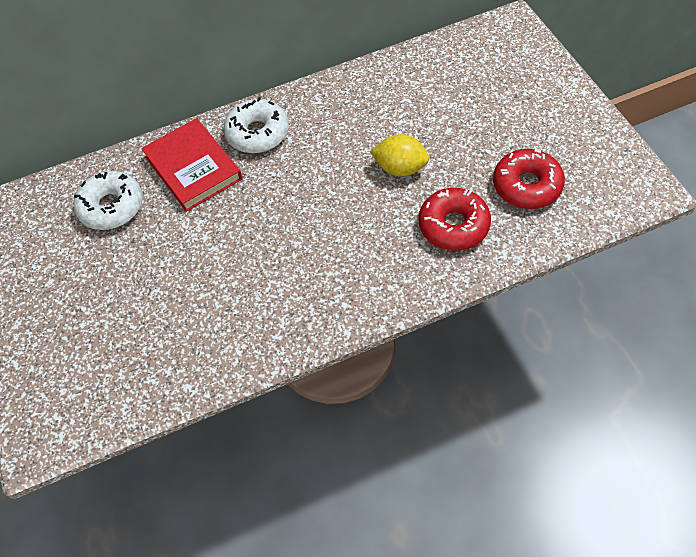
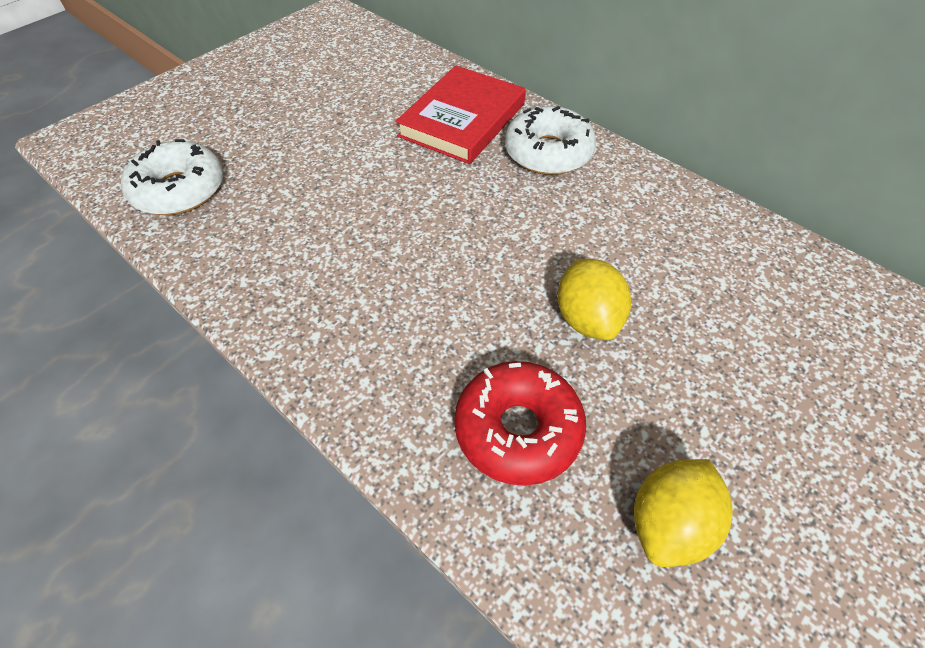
camera: 60 degrees right, 5 degrees down
(112, 207) = (376, 83): white donut -> white donut (179, 190)
(527, 186) = (669, 524): red donut -> yellow lemon

